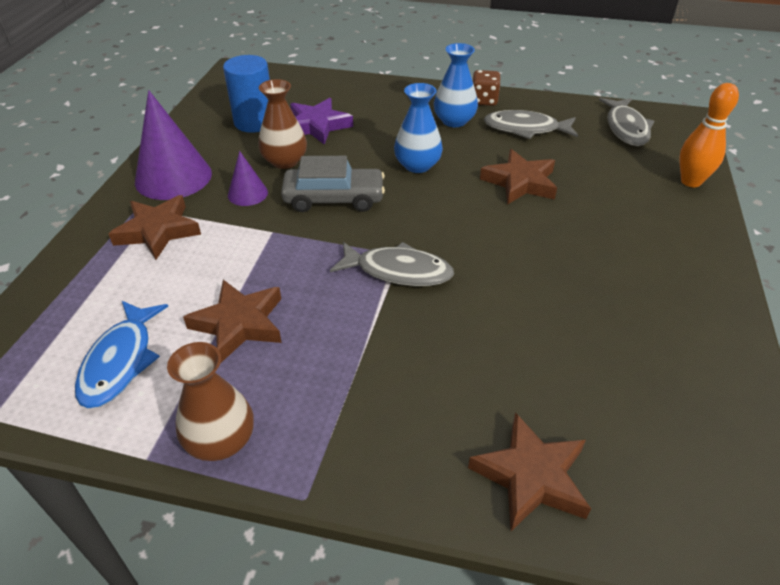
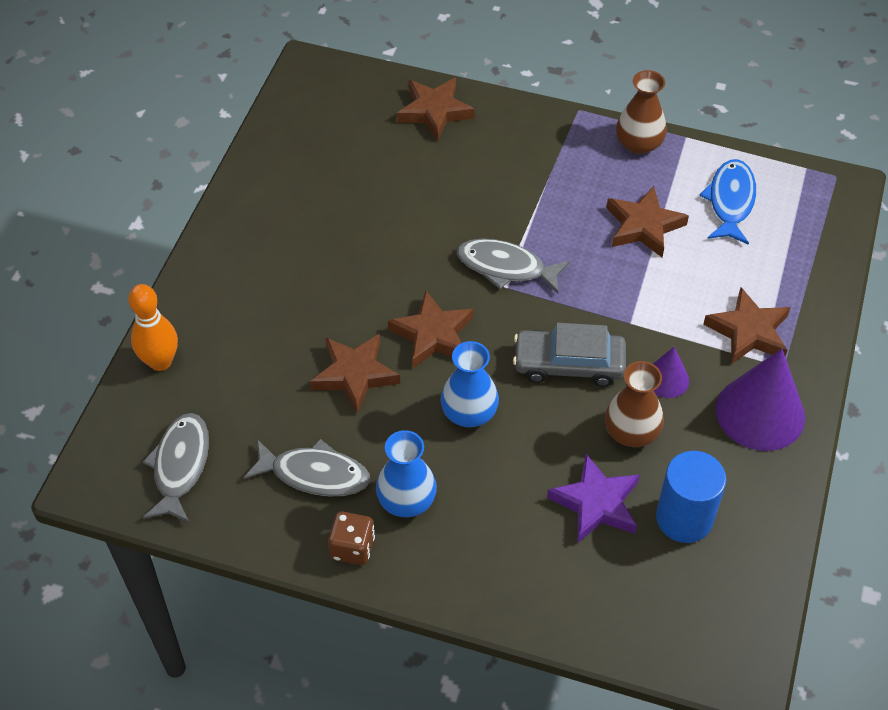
camera: 175 degrees left, 10 degrees up
(460, 212) = (433, 335): none -> brown star

